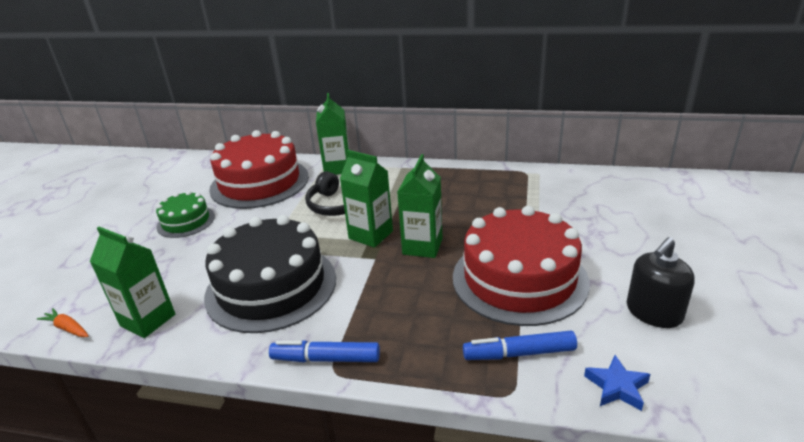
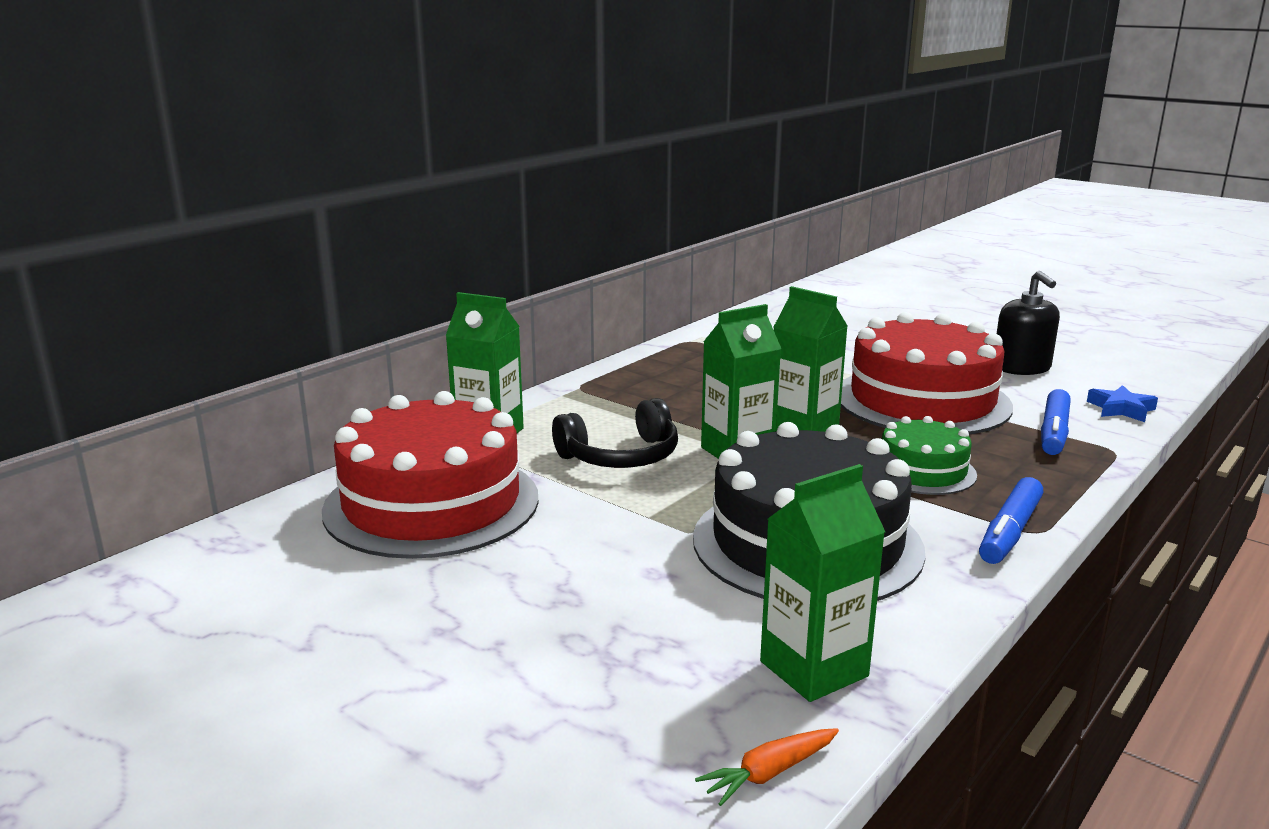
camera: 65 degrees left, 10 degrees down
(186, 221) = (483, 596): green cake -> green cake (922, 470)

